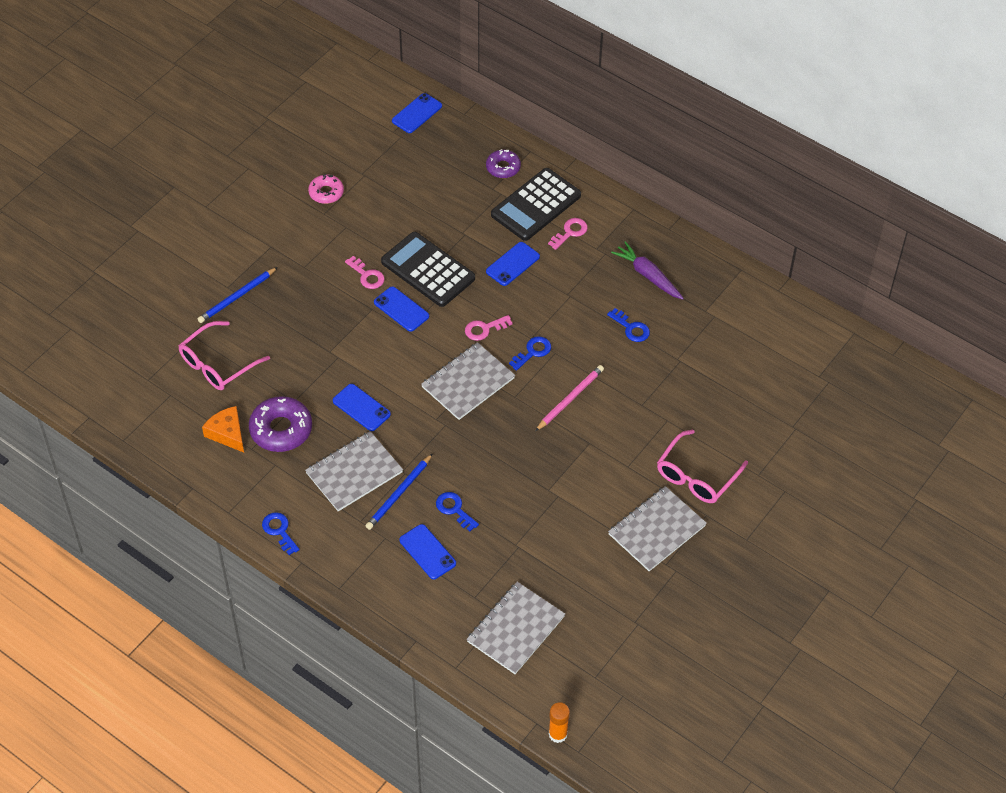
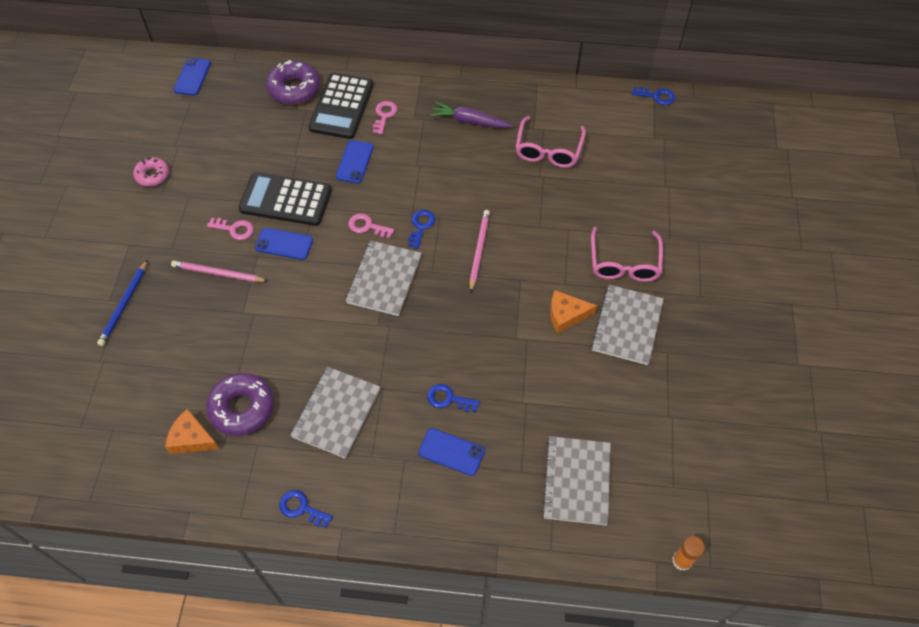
camera: 30 degrees left, 5 degrees up
(217, 364) = (142, 377): pink glasses -> pink glasses (548, 150)
(329, 308) = (218, 273): none -> pink pencil
(361, 408) = (304, 349): blue phone -> none
(399, 494) = (390, 411): blue pencil -> none
(484, 329) = (367, 226): pink key -> pink key turned 75 degrees clockwise
(503, 167) = (294, 88): purple donut -> purple donut, size x1.64
(608, 493) = (566, 315): none -> orange cheese
(631, 328) = (486, 168): blue key -> blue key (656, 96)

